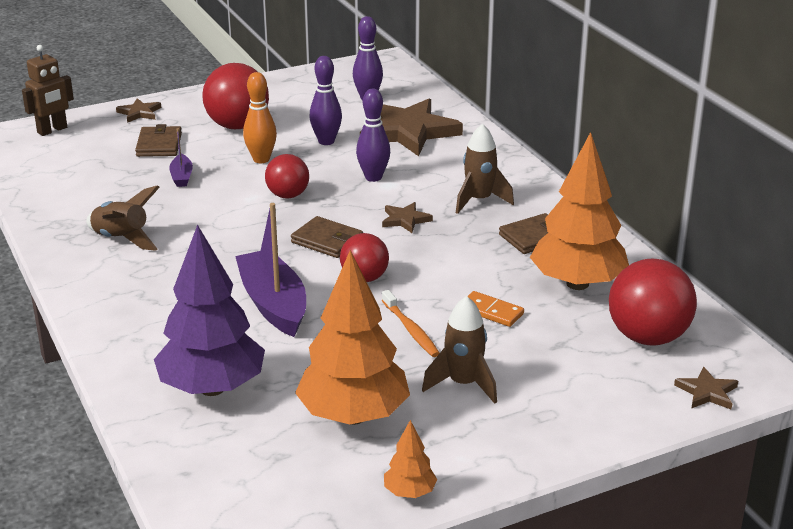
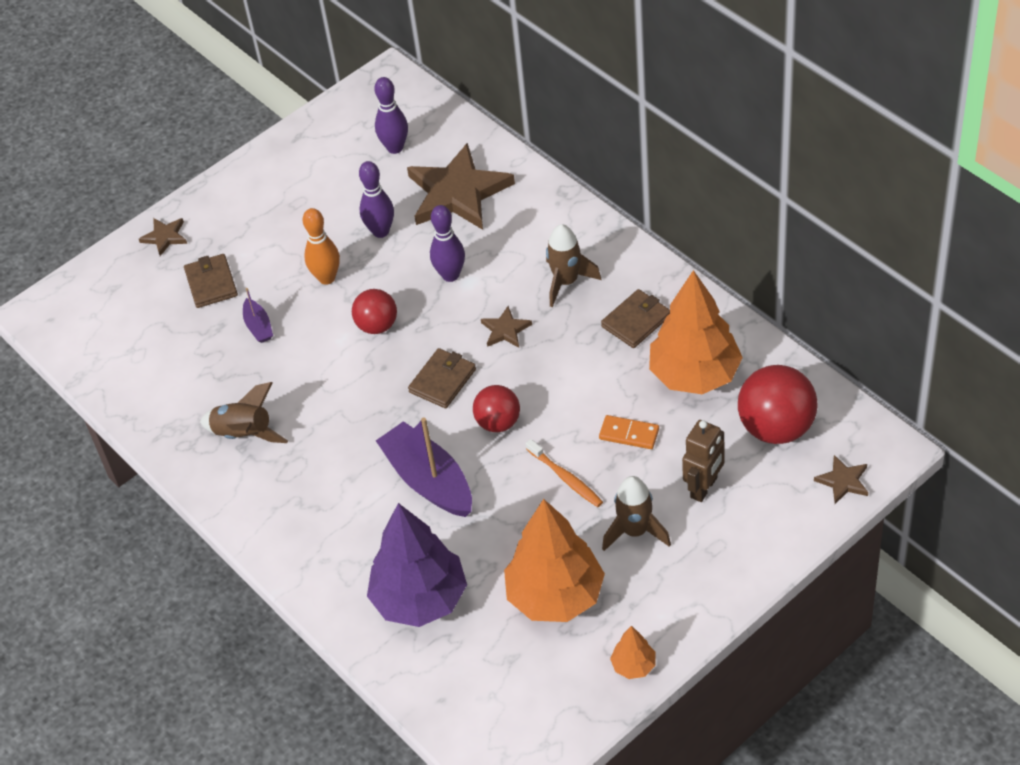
camera: 10 degrees left, 20 degrees up
(52, 130) = (87, 290): brown robot -> brown robot (704, 488)
(237, 126) = (278, 230): red ball -> none
(327, 241) = (442, 381): brown wallet -> brown wallet turned 75 degrees counterclockwise

